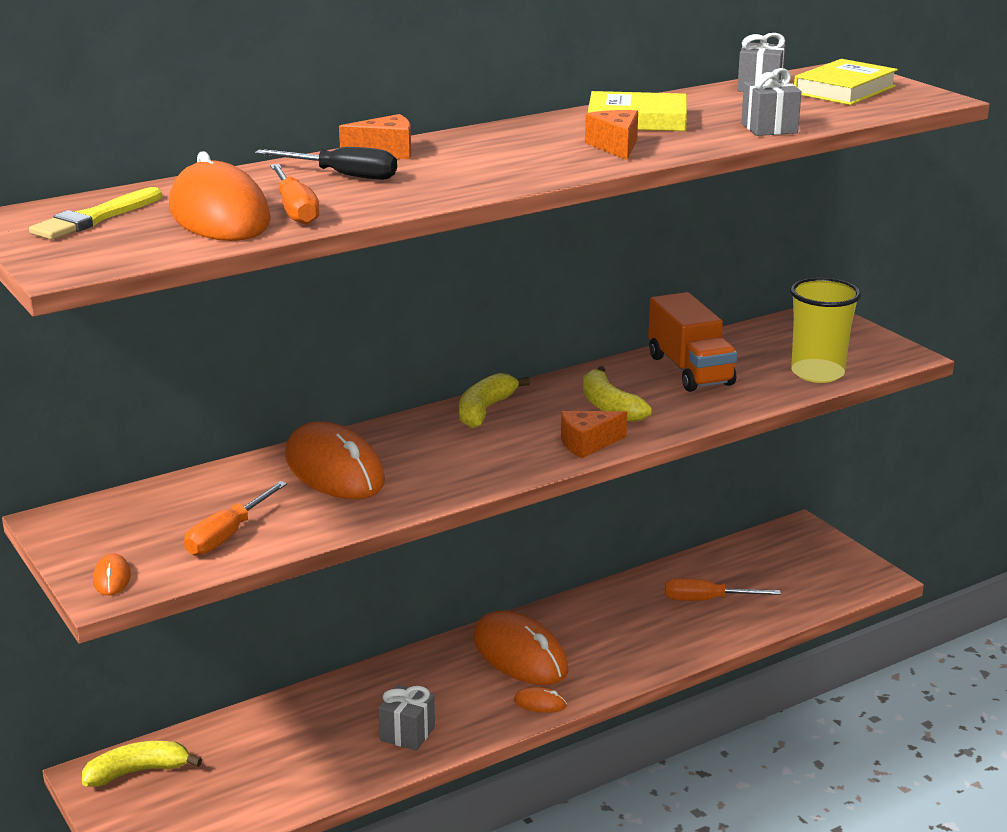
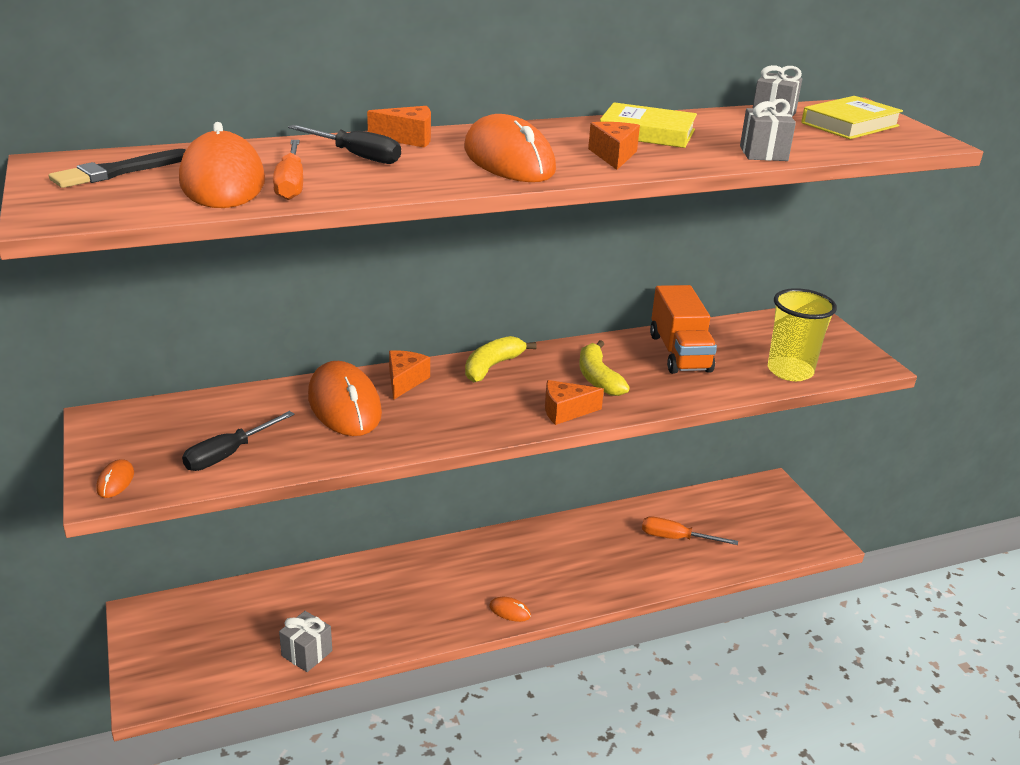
camera: 10 degrees right, 5 degrees up
(96, 218) = (118, 171): yellow brush -> black brush
(137, 772) = (174, 617): yellow banana -> none
(228, 535) = (229, 454): orange screwdriver -> black screwdriver
(392, 438) = (405, 381): none -> orange cheese
(407, 733) = (394, 620): grey gift -> grey gift (307, 653)
(520, 655) = (508, 563): orange mouse -> orange mouse (508, 160)

